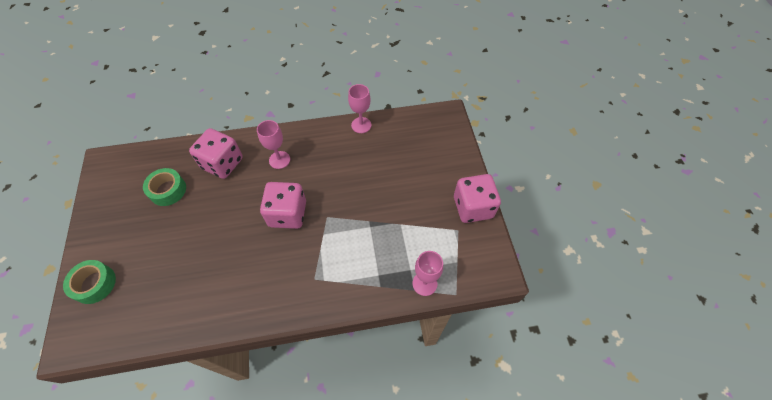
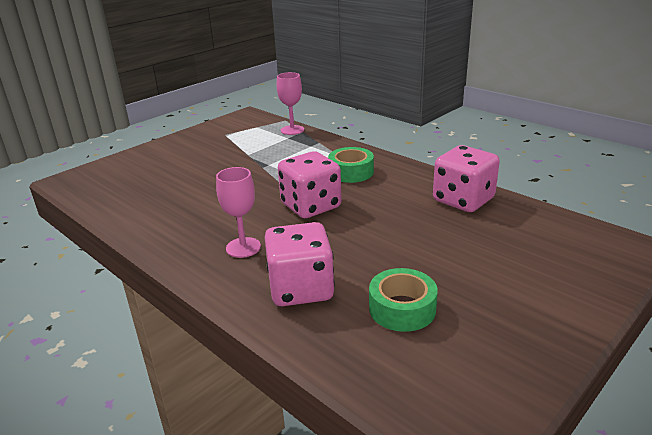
camera: 125 degrees left, 30 degrees down
(94, 284) = (577, 275): green tape -> green tape (351, 172)
(361, 125) = (126, 220): pink goblet -> none
(473, 207) = (193, 136): pink dice -> pink dice (463, 200)

